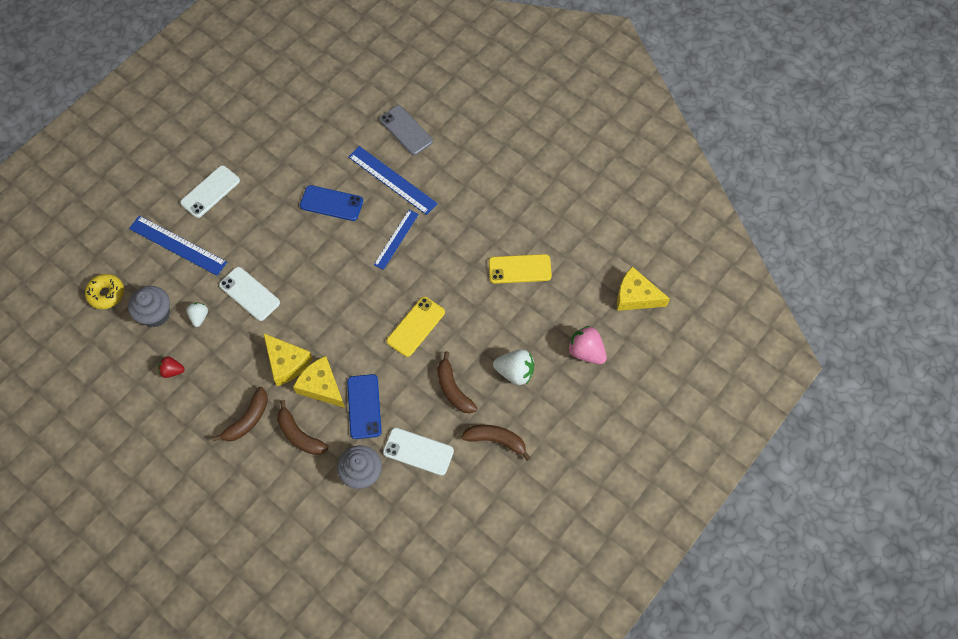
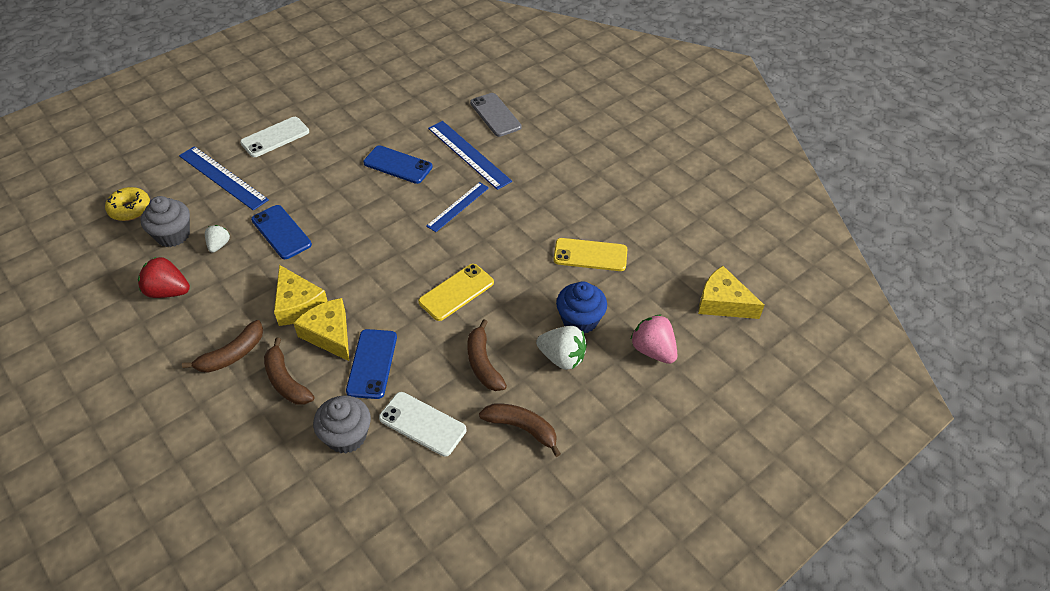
camera: 10 degrees right, 15 degrees down
(172, 371) = (168, 291): red strawberry -> red strawberry, size x1.65
(249, 294) = (281, 232): white phone -> blue phone
(522, 334) = (580, 320): none -> blue cupcake

